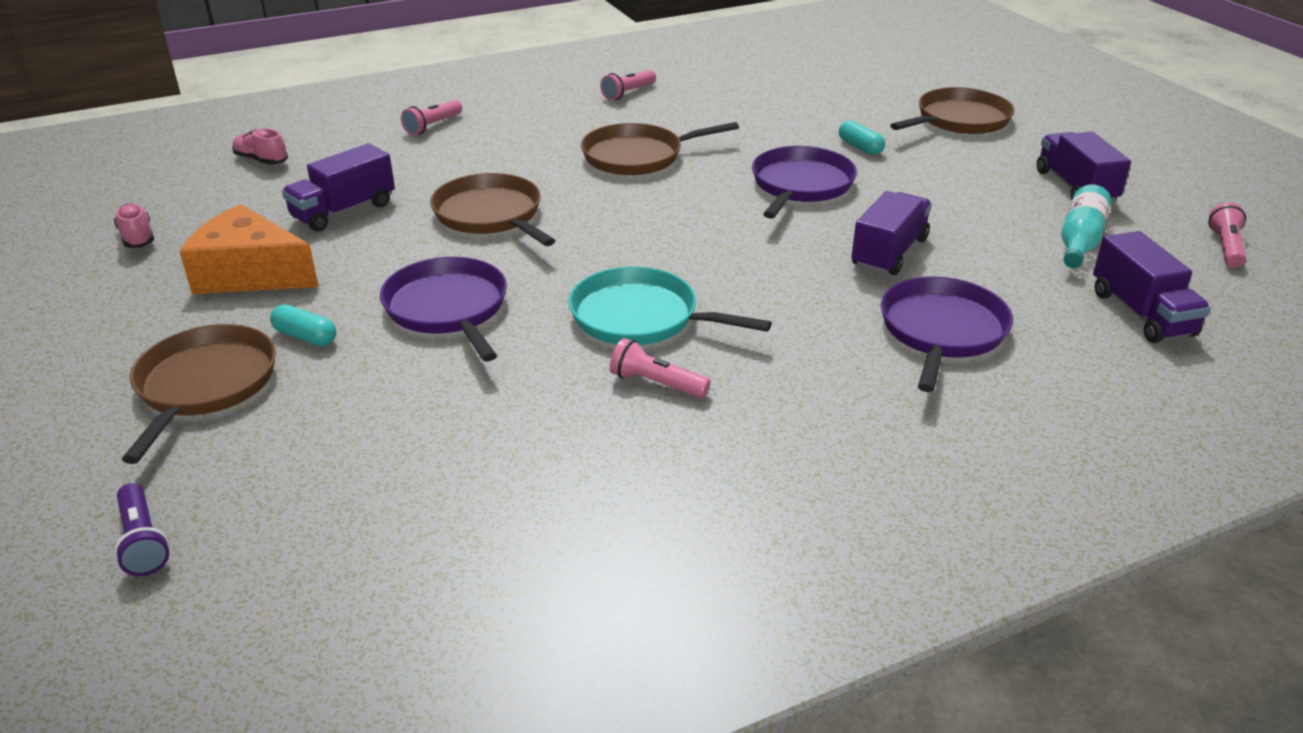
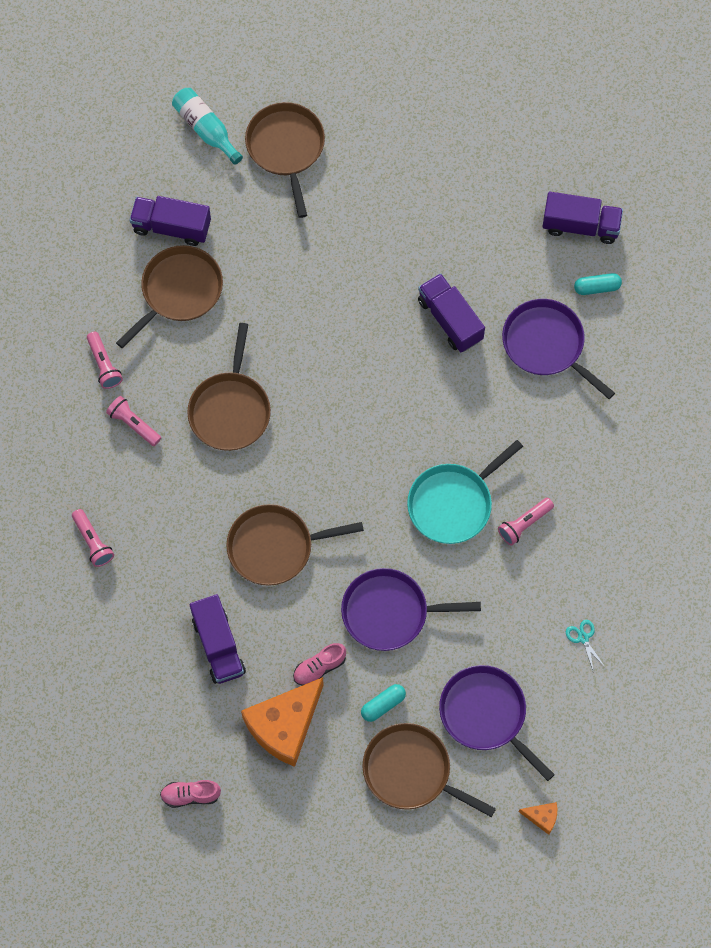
camera: 65 degrees left, 35 degrees up
(143, 541) = (542, 817): purple flashlight -> orange cheese
(261, 160) = (95, 689): pink shoe -> pink shoe (319, 667)
(502, 496) = (583, 638): none -> turquoise scissors
(741, 107) = (179, 291): none -> brown pan
(800, 185) = (334, 321): purple pan -> purple pan (486, 714)
(860, 147) = (295, 246): turquoise capsule -> turquoise capsule (597, 287)
(1075, 187) = (425, 147): purple truck -> purple truck (171, 227)
(1080, 241) = (491, 197): turquoise bottle -> turquoise bottle (206, 129)
(1225, 247) = (539, 120): pink flashlight -> pink flashlight (134, 424)

